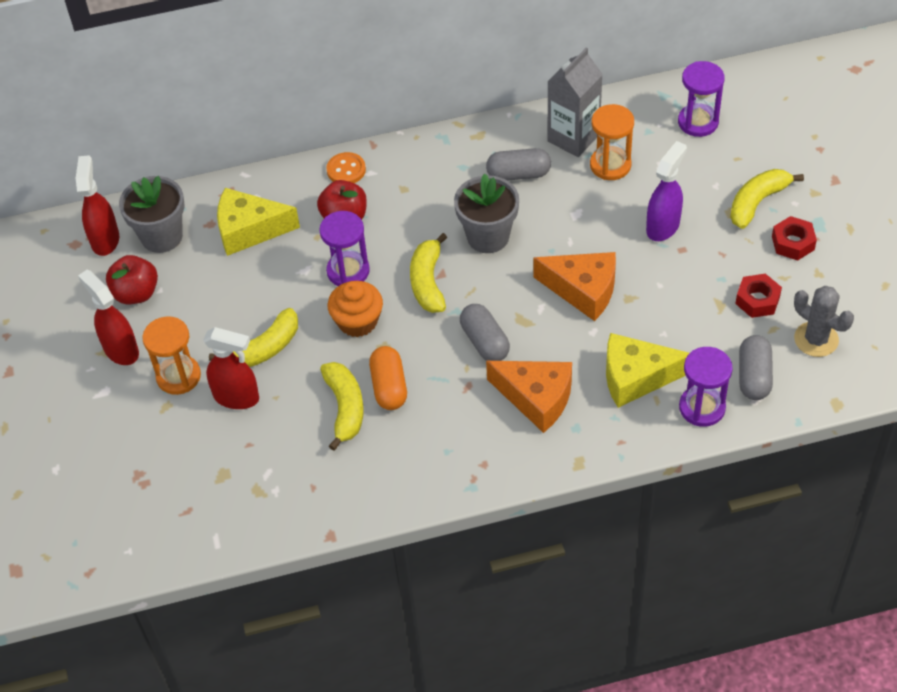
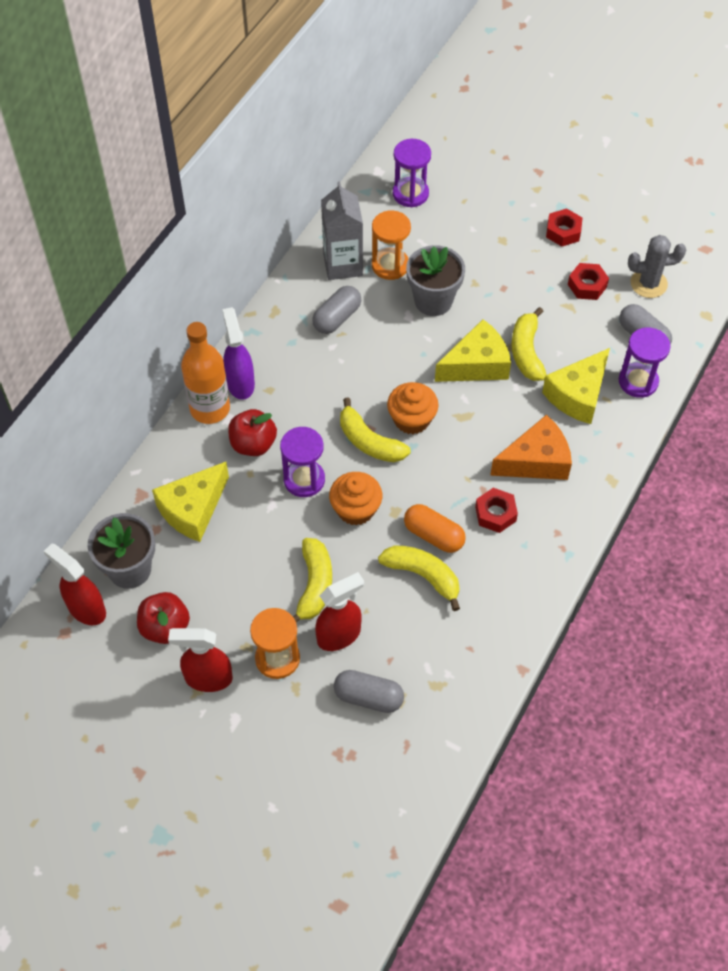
camera: 50 degrees left, 5 degrees up
(346, 170) = (210, 408): orange button -> orange bottle
(454, 410) = (495, 514): none -> red nut
(480, 291) = (412, 419): none -> orange cupcake
(484, 342) = (457, 451): grey capsule -> grey capsule (368, 697)
(488, 237) = (370, 377): grey flower pot -> grey flower pot (433, 301)
(583, 290) = (476, 364): orange cheese -> yellow cheese
(663, 226) = (474, 281): purple spray bottle -> purple spray bottle (240, 383)
(757, 202) = (511, 221): yellow banana -> yellow banana (526, 352)

